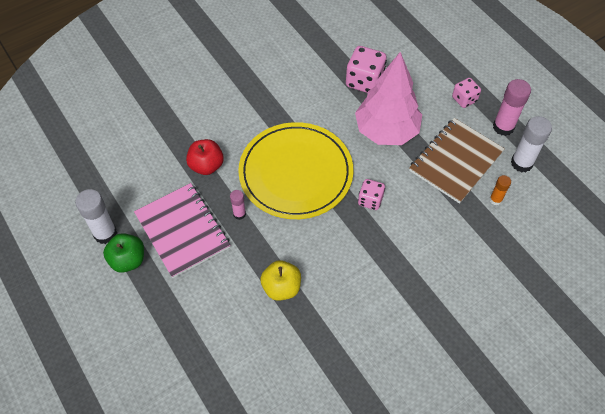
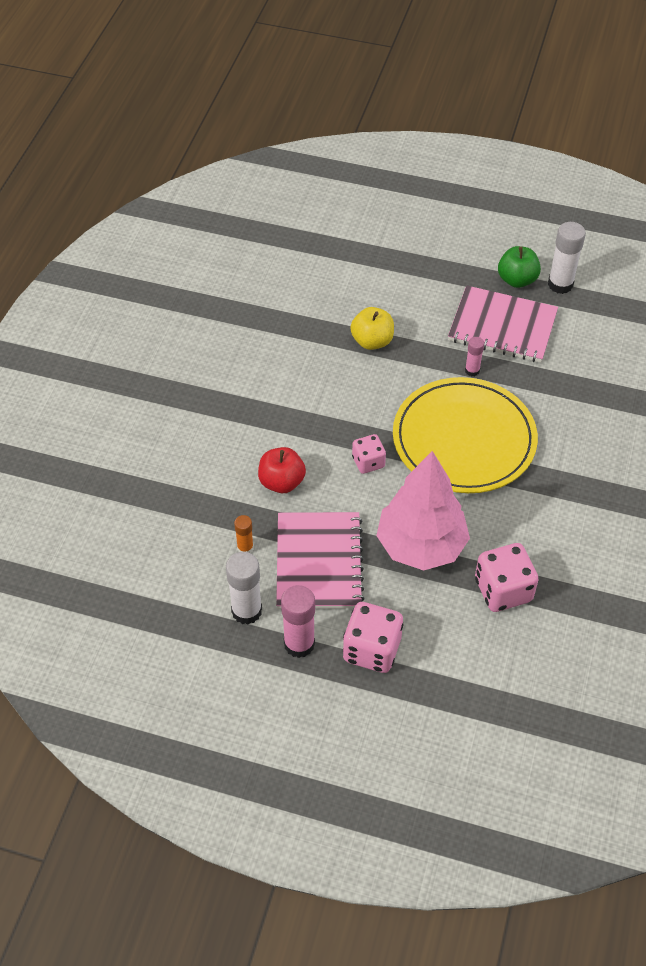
camera: 140 degrees right, 5 degrees down
(206, 166) = (551, 389): red apple -> red apple (281, 482)
(455, 161) = (319, 562): brown notebook -> pink notebook
(464, 99) = (372, 649): pink dice -> pink dice, size x1.65

